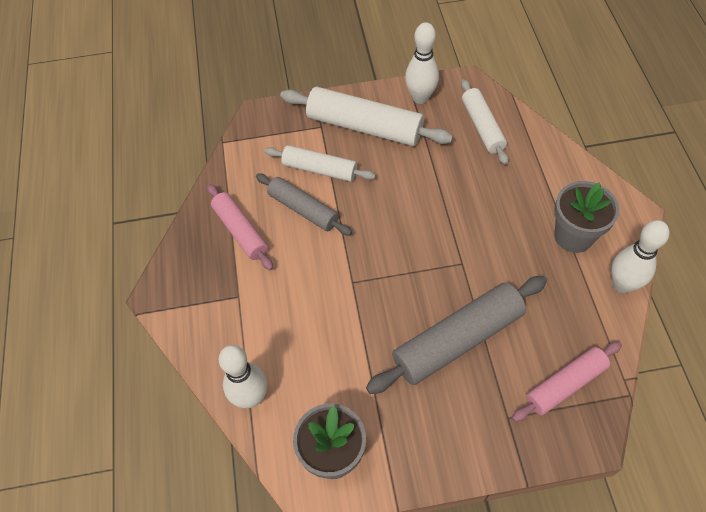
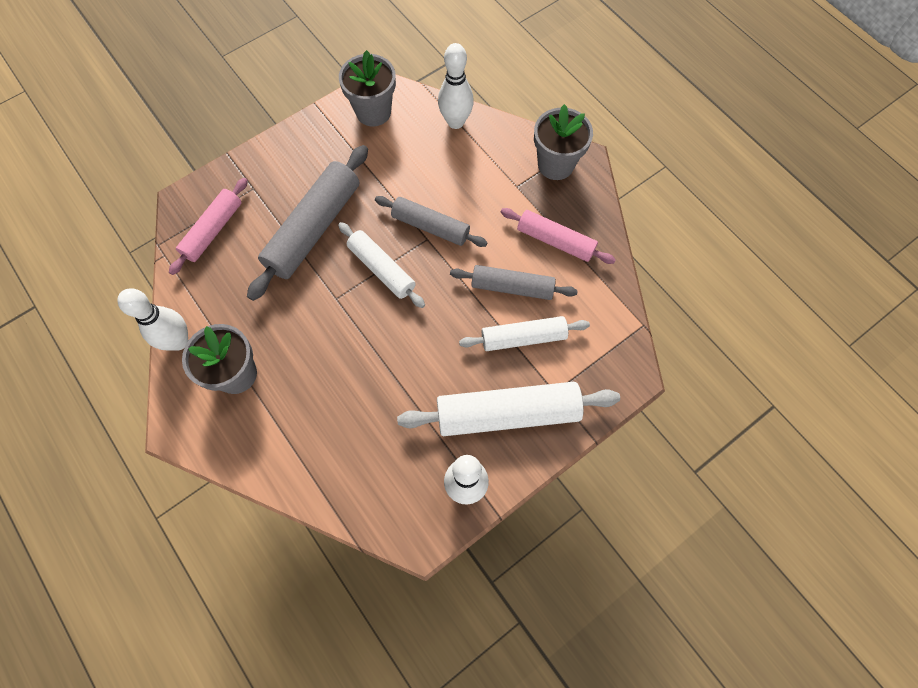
camera: 150 degrees right, 10 degrees up
(187, 301) = (555, 164): none -> grey flower pot
(343, 292) = (430, 227): none -> grey rolling pin
(482, 127) = (375, 475): white rolling pin -> white rolling pin (382, 269)

